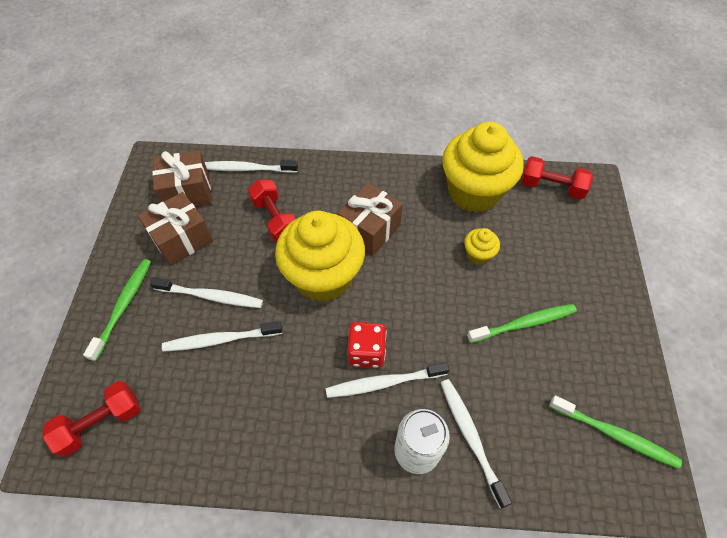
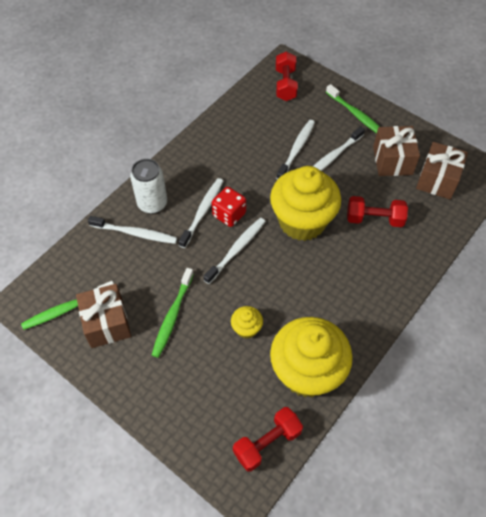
camera: 125 degrees right, 0 degrees up
(247, 169) = (440, 226): white toothbrush -> white toothbrush (236, 250)
(369, 230) = (322, 272): brown gift -> brown gift (107, 323)

